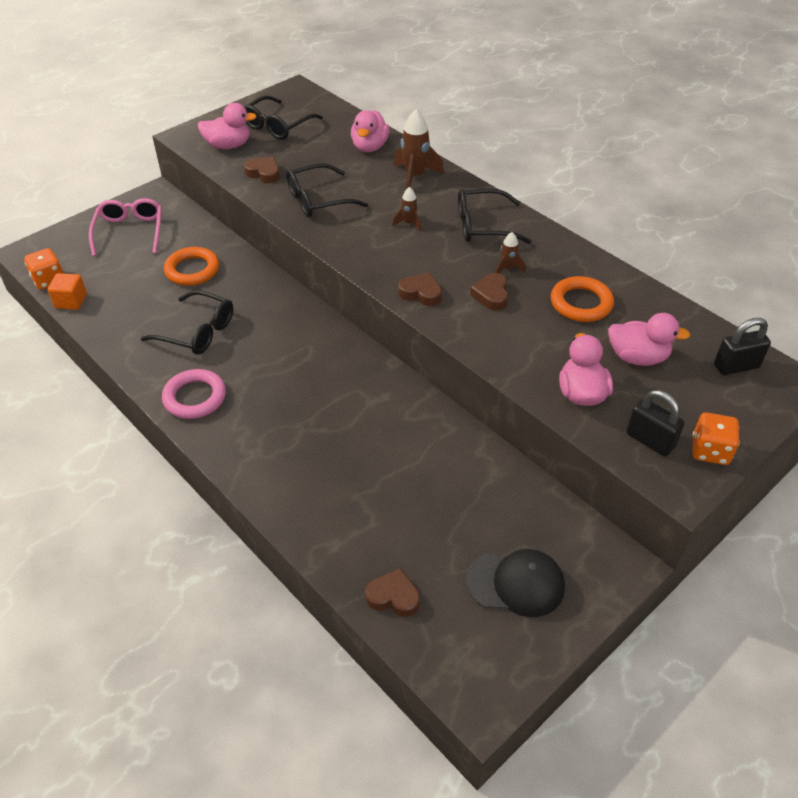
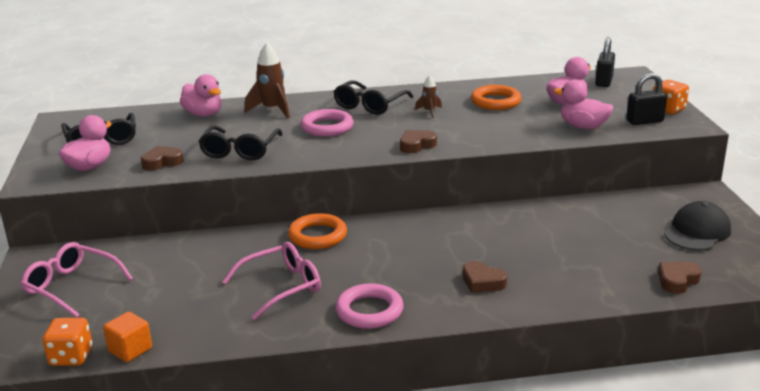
camera: 55 degrees left, 20 degrees down
(192, 270) = (188, 267): orange ring -> orange ring (317, 236)
(197, 332) = (281, 287): black glasses -> pink glasses
(408, 223) = (327, 127): brown rocket -> pink ring
(491, 295) = (451, 124): brown heart -> brown heart (482, 282)

